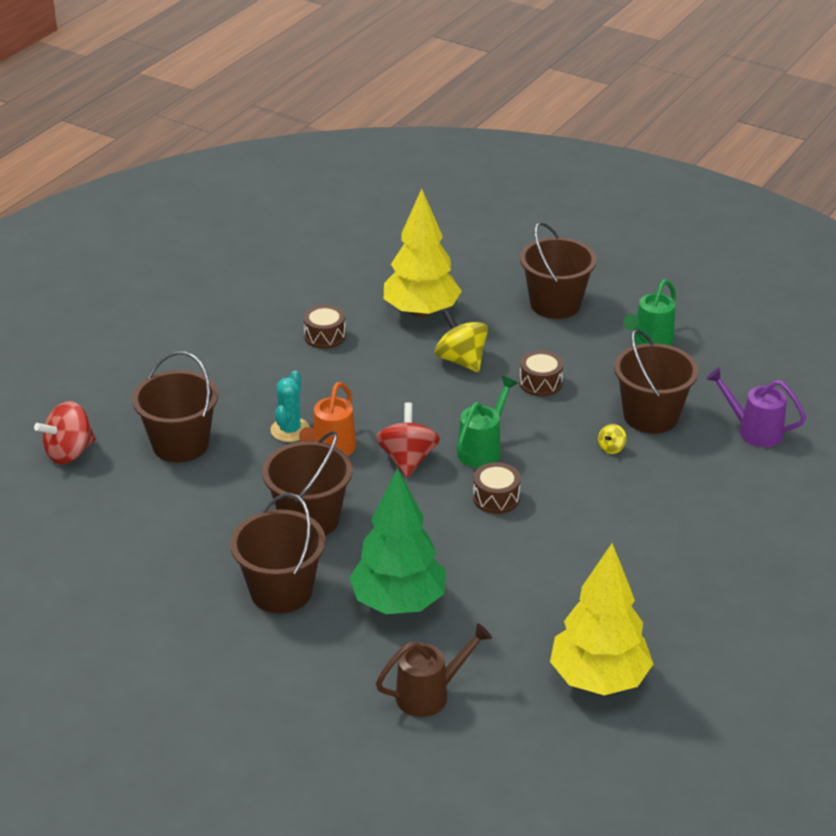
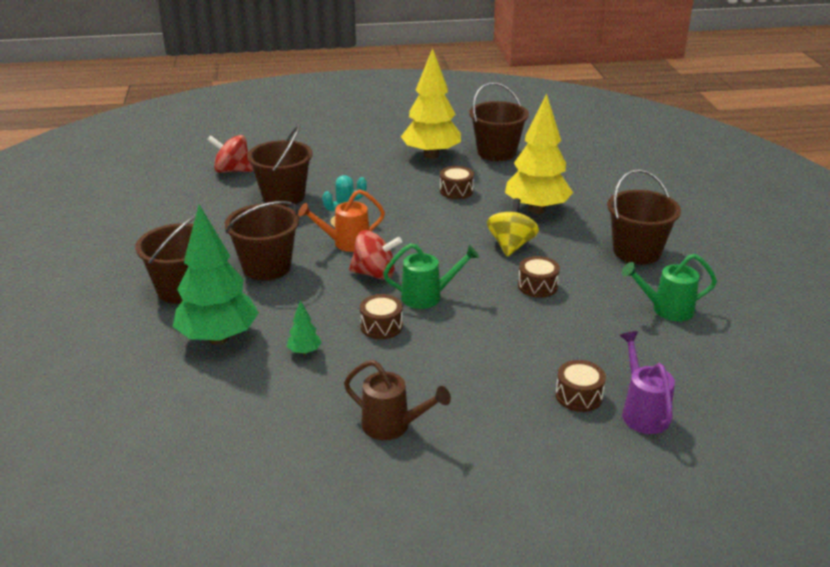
camera: 50 degrees right, 5 degrees down
(407, 459) = (375, 274): red spinning top -> red spinning top turned 45 degrees clockwise
(429, 694) = (132, 395): brown watering can -> brown watering can (392, 426)
(482, 560) = (304, 352): none -> green tree
(598, 679) = (225, 470): yellow tree -> yellow tree (431, 155)
(611, 448) = (511, 350): yellow spinning top -> none
(651, 416) = (578, 351): brown bucket -> brown bucket (496, 152)
(704, 448) = (578, 396): none -> brown drum

